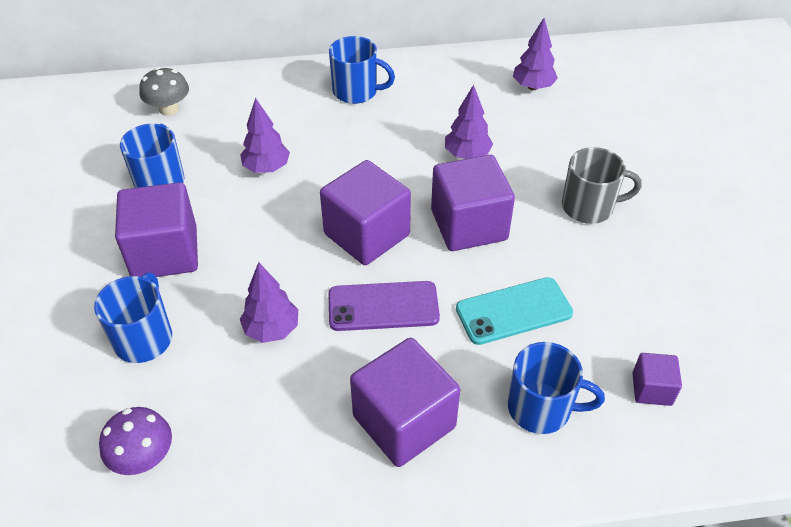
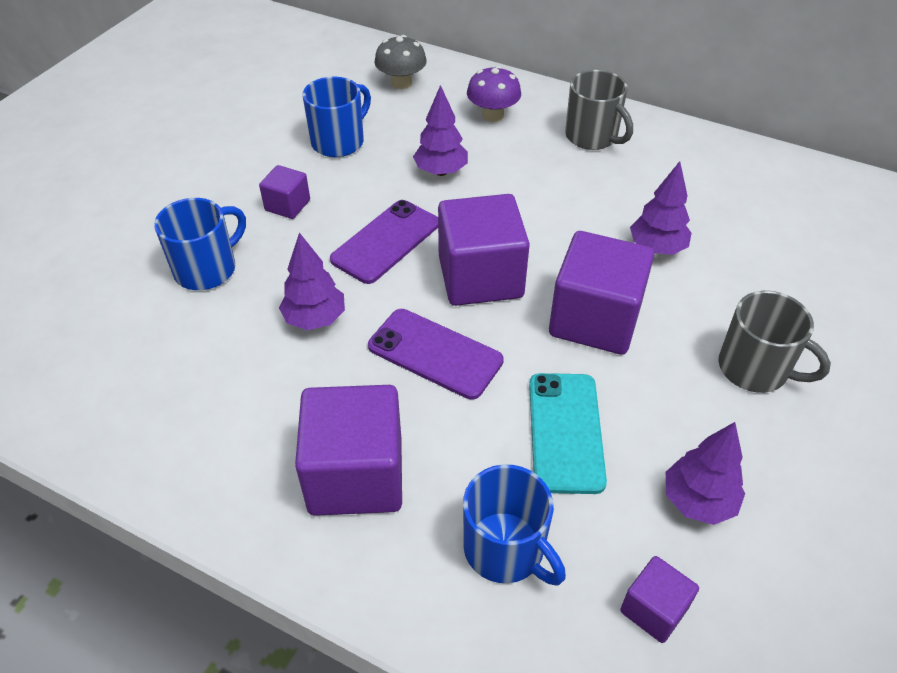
camera: 35 degrees right, 0 degrees up
(143, 458) = (117, 370): purple mushroom -> purple mushroom (492, 115)
(165, 253) = (287, 205): purple cube -> purple cube, size x0.50
(273, 243) = (386, 242): none -> purple phone
(356, 91) = (592, 137): blue mug -> grey mug
(513, 311) = (566, 432): turquoise phone -> turquoise phone turned 75 degrees clockwise
(533, 87) = (799, 211): purple tree -> purple tree (698, 501)

